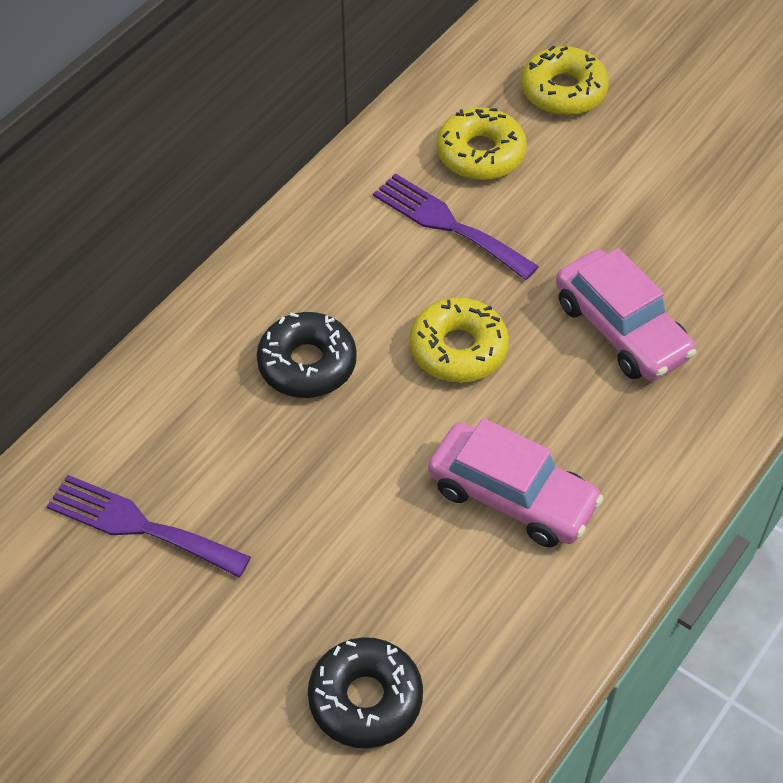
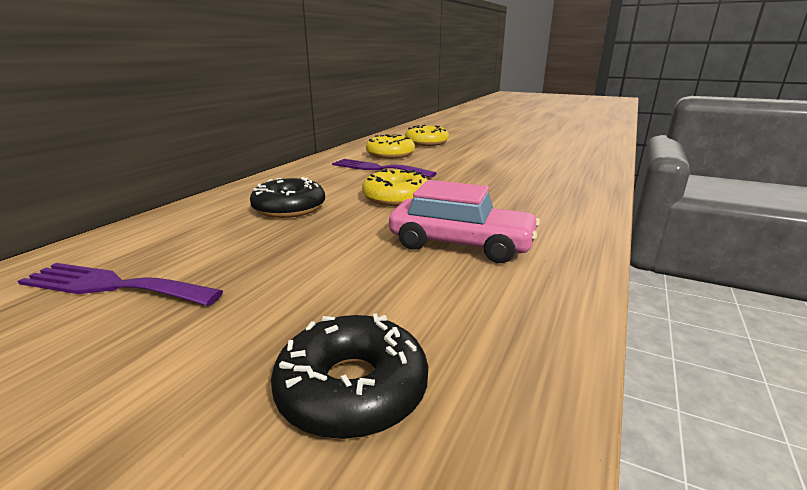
camera: 10 degrees left, 30 degrees down
(621, 329) = (497, 186): pink car -> none

